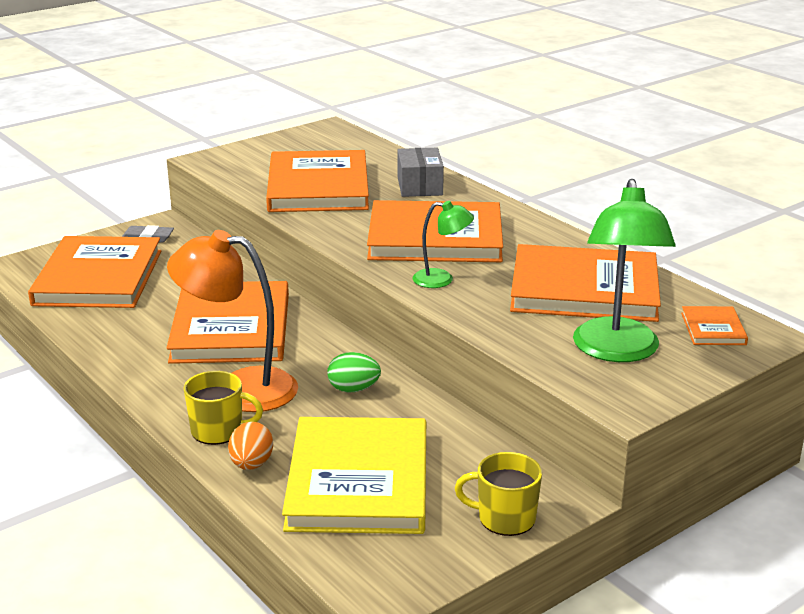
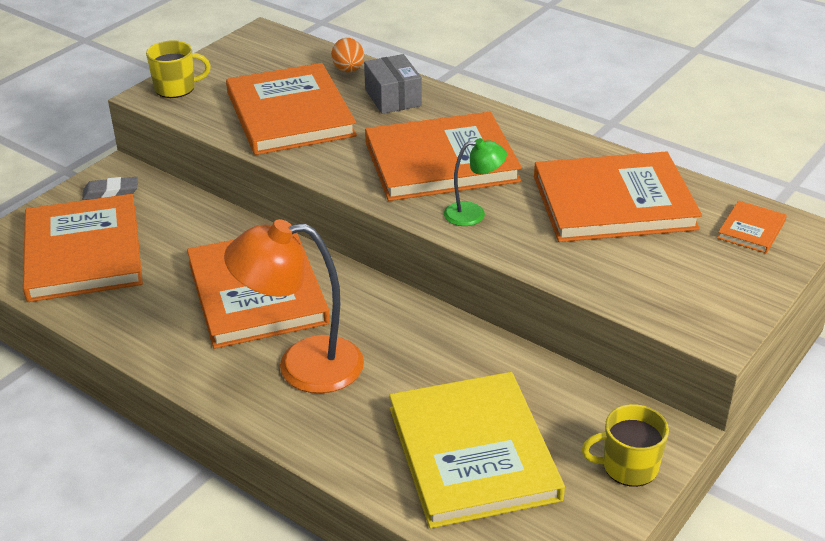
camera: 15 degrees left, 10 degrees up
(218, 431) = (306, 422): yellow mug -> yellow mug (176, 88)
(251, 464) = (359, 455): orange egg -> orange egg (348, 70)
(353, 389) = (416, 345): green egg -> none
(616, 351) = (678, 272): green lamp -> none
(713, 329) = (751, 229): orange book -> orange book turned 45 degrees clockwise

